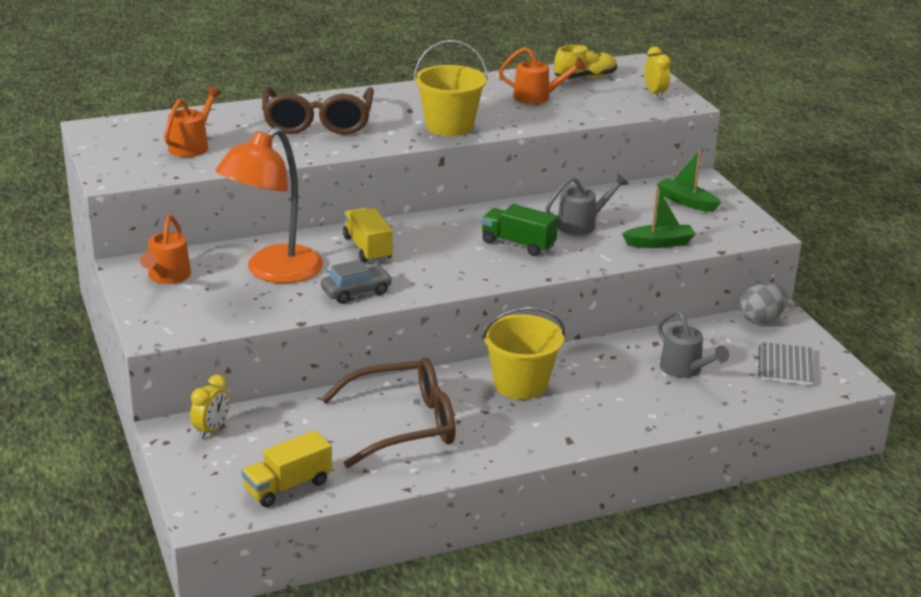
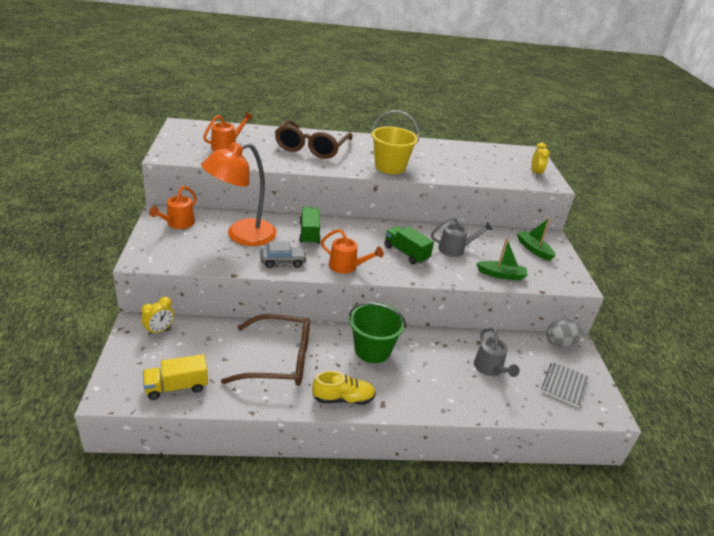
camera: 15 degrees right, 5 degrees up
(367, 248) = (309, 233): yellow truck -> green truck
(520, 384) = (372, 350): yellow bucket -> green bucket
(538, 97) = (457, 160): orange watering can -> orange watering can (347, 267)
(585, 77) = (495, 154): yellow shoe -> yellow shoe (343, 399)

